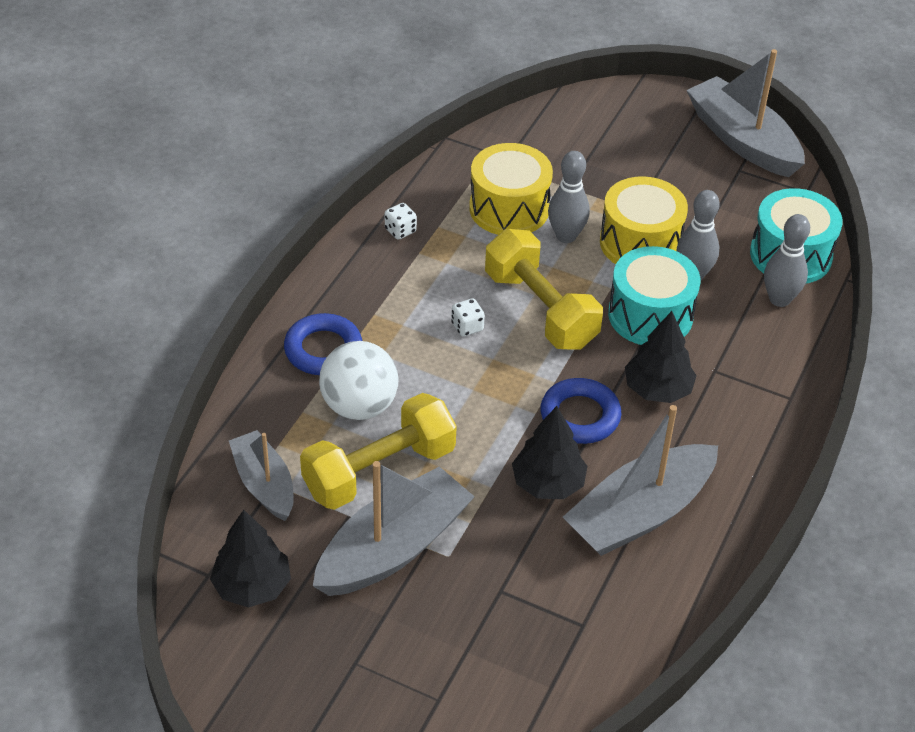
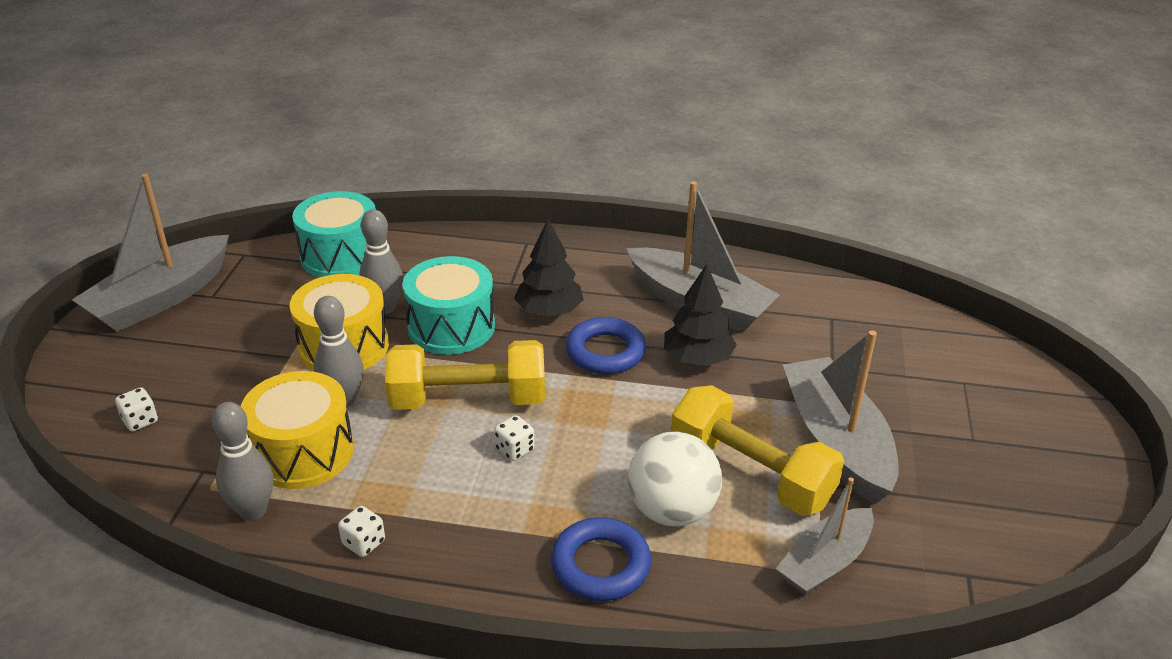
camera: 105 degrees left, 10 degrees down
(252, 586) = (954, 534): black tree -> none
(393, 548) = (836, 442): grey boat -> grey boat turned 45 degrees clockwise
(540, 309) = (468, 400): yellow dumbbell -> yellow dumbbell turned 45 degrees clockwise
(576, 129) = (140, 421): none -> white dice
(779, 299) = (404, 257): grey bowling pin -> grey bowling pin (253, 511)

